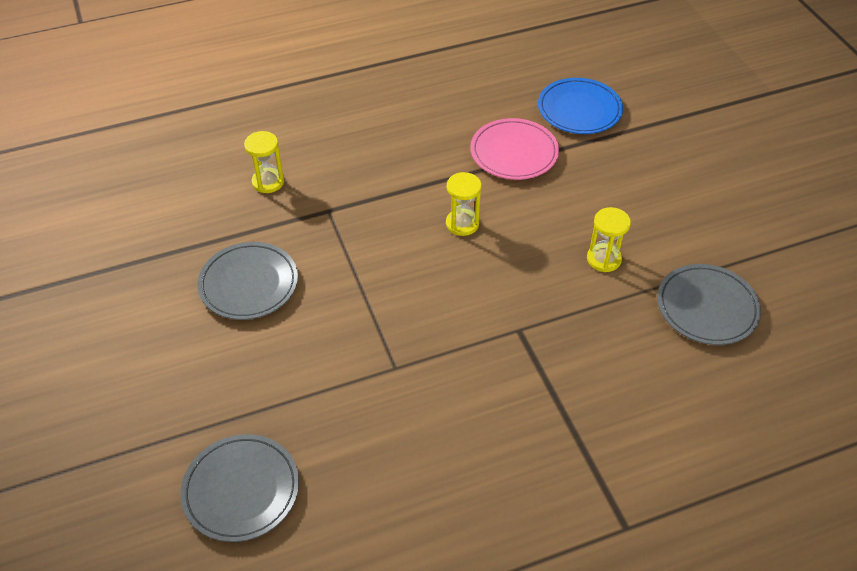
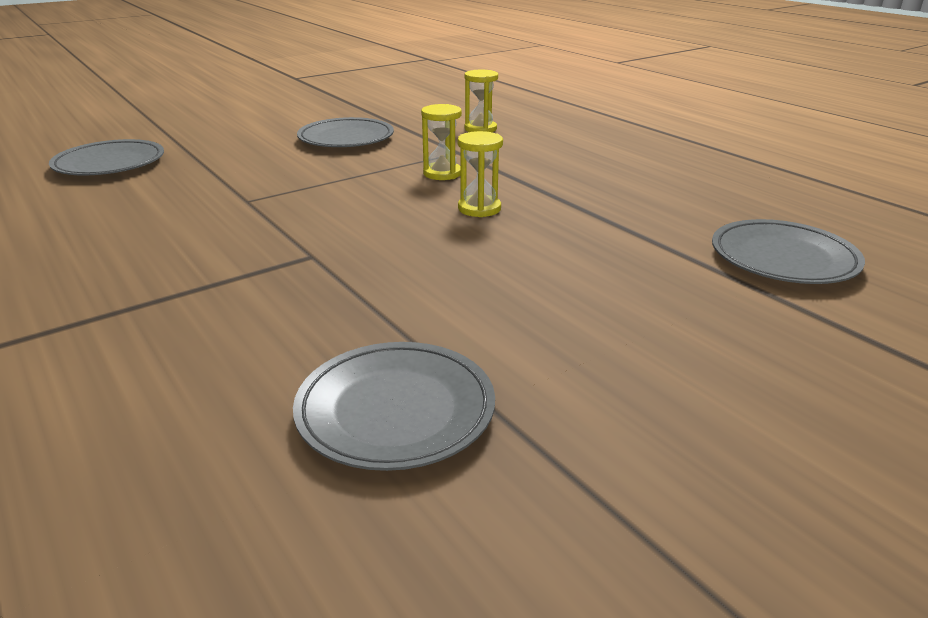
camera: 75 degrees right, 20 degrees down
(514, 153) = (635, 224): pink plate -> none
(579, 110) = (783, 258): blue plate -> grey plate
(603, 259) = (467, 302): yellow hourglass -> yellow hourglass (442, 173)

